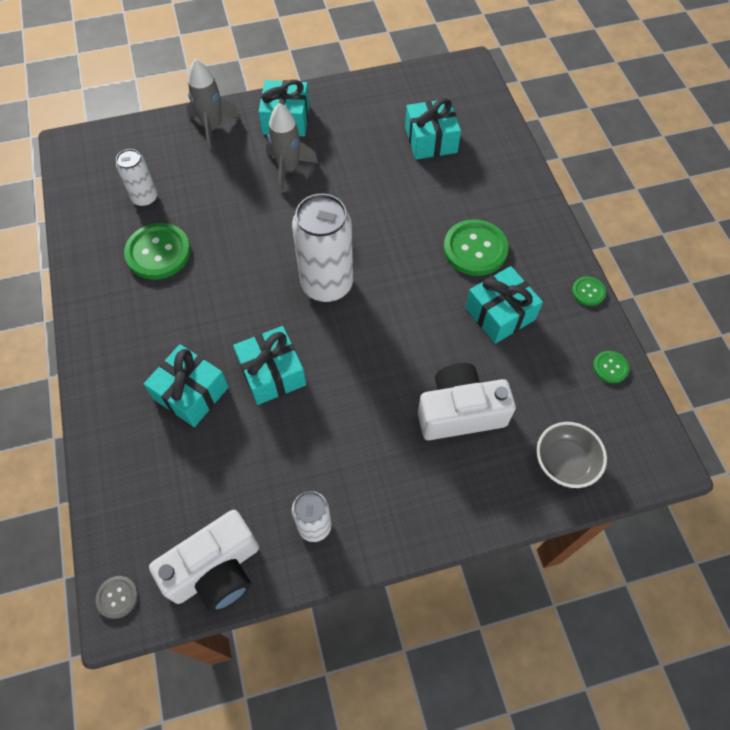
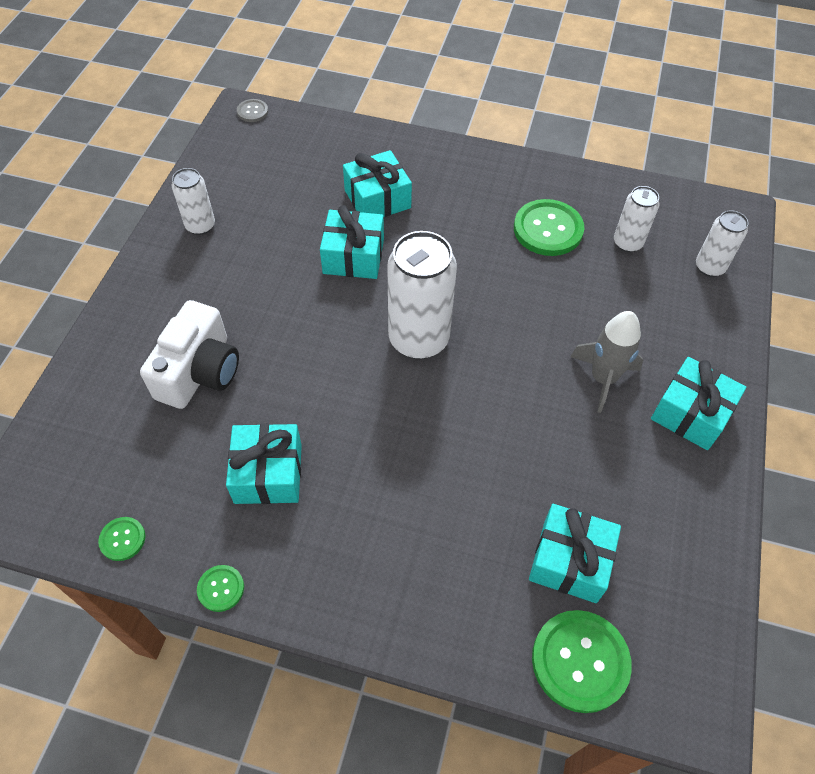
camera: 120 degrees right, 5 degrees down
(144, 145) = (709, 267): none -> white can
(212, 127) = (711, 336): grey rocket -> none
(216, 570) = (223, 162): white camera -> none
(475, 249) = (366, 503): green button -> green button (580, 661)
(565, 462) = (81, 425): grey bowl -> none

